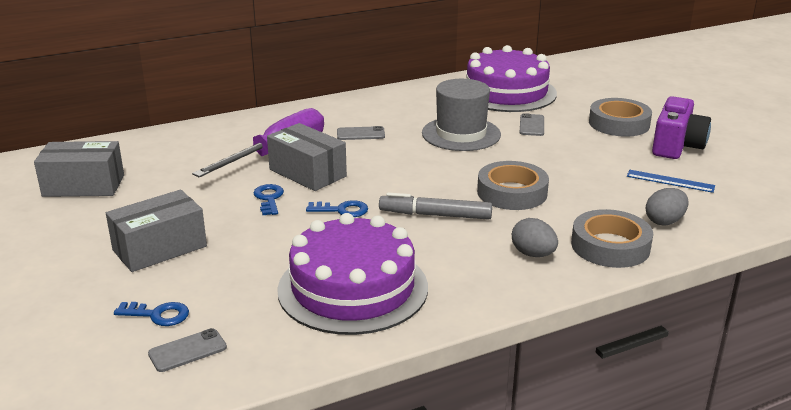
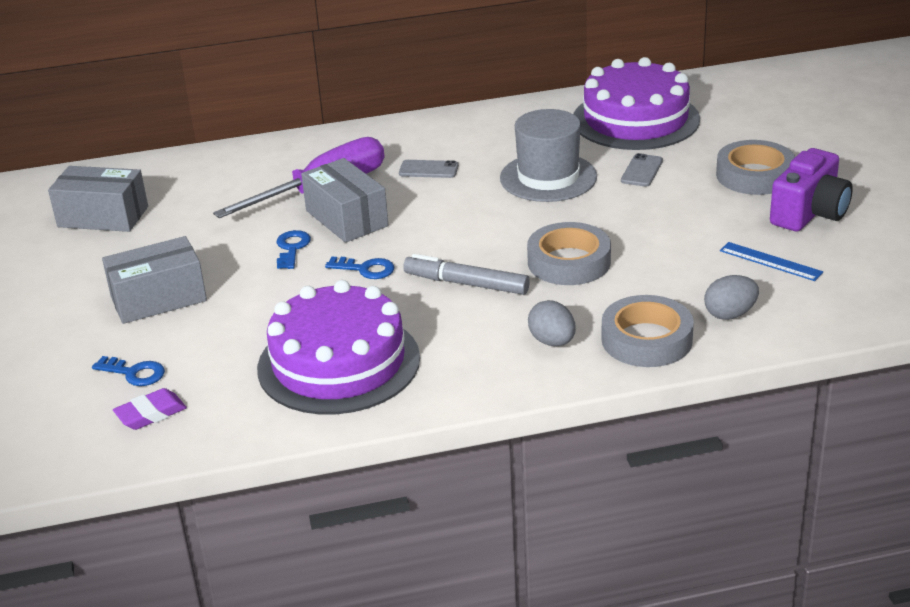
camera: 15 degrees right, 5 degrees up
(187, 351) = (151, 414): grey phone -> purple eraser

